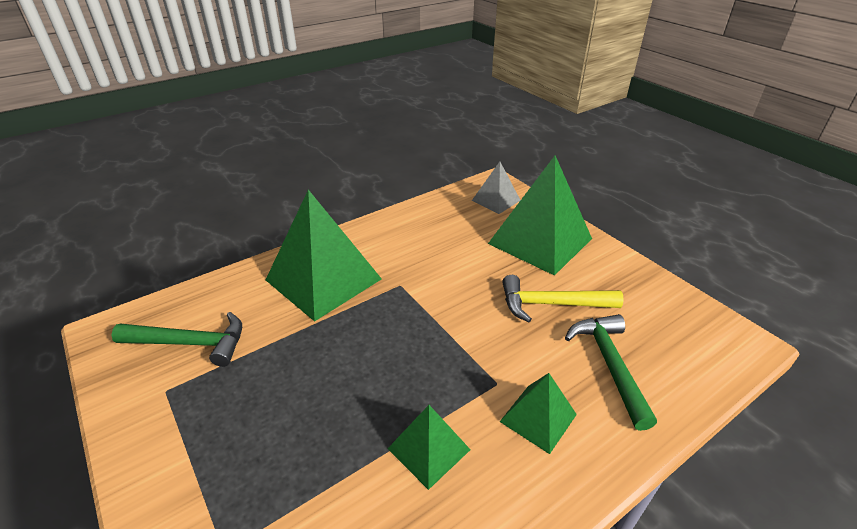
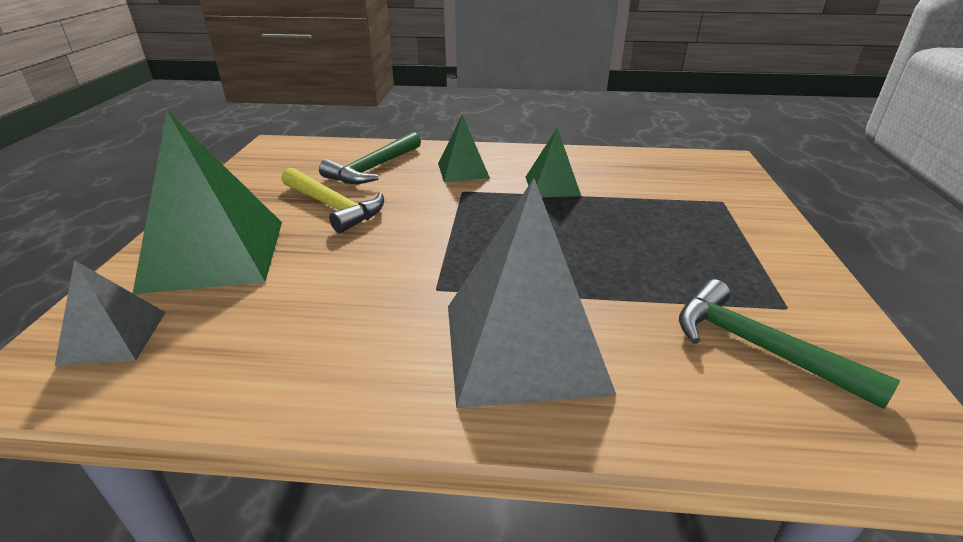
camera: 140 degrees left, 5 degrees down
(323, 279) = (523, 346): green pyramid -> grey pyramid

